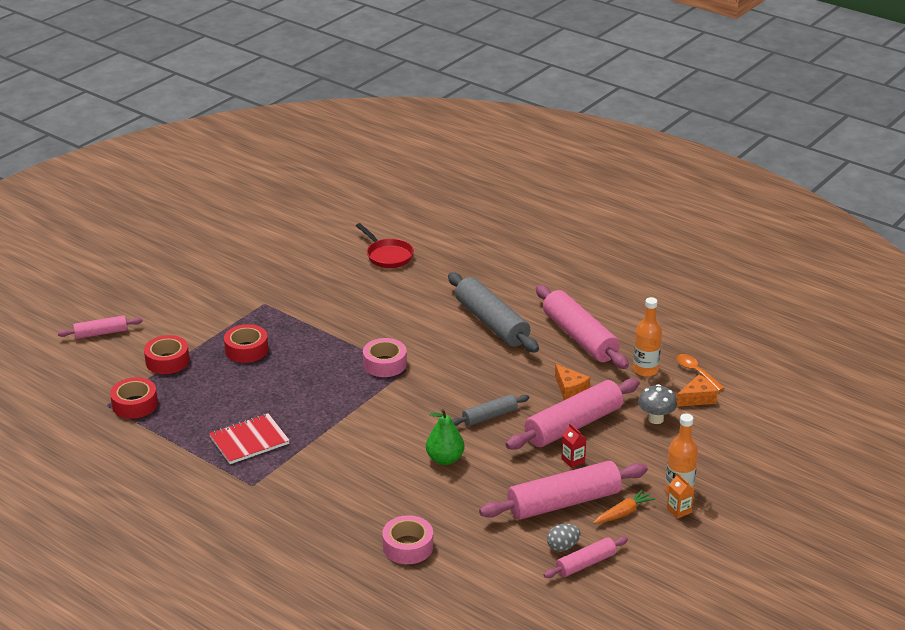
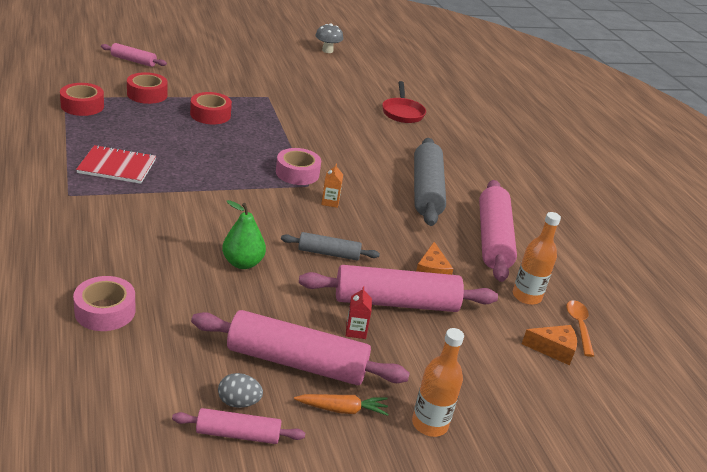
camera: 30 degrees right, 0 degrees up
(656, 419) = (486, 343): grey mushroom -> grey mushroom (327, 50)
(679, 510) = (404, 445): orange carton -> orange carton (330, 202)

